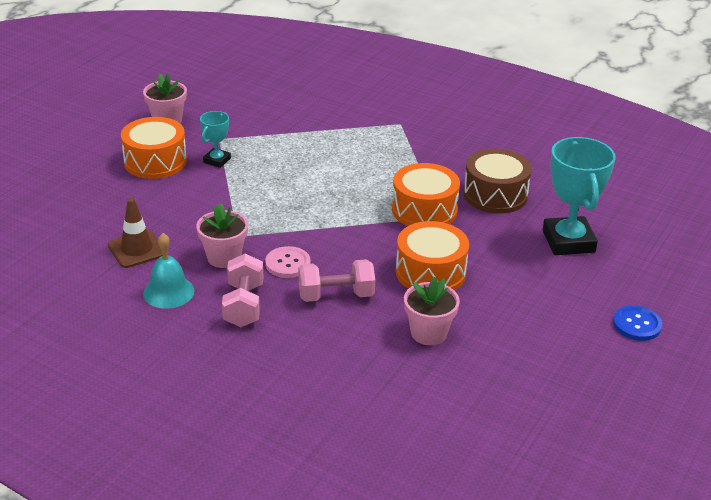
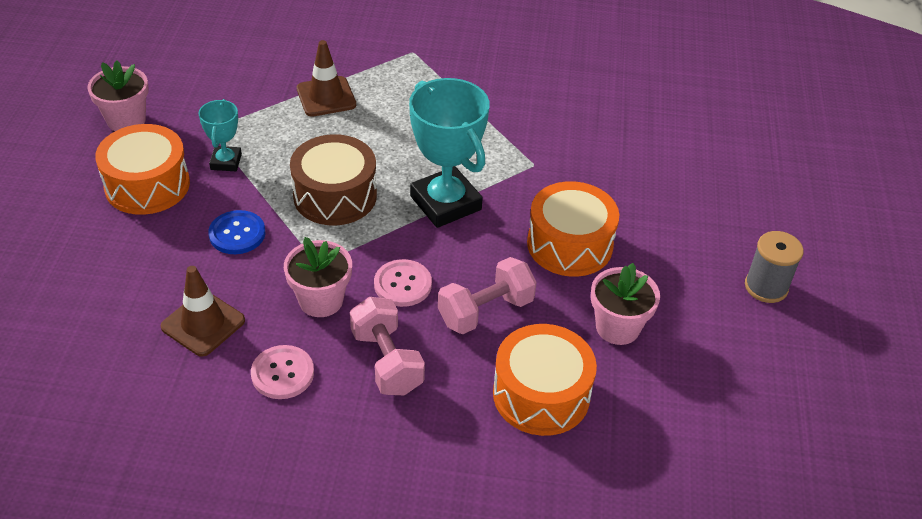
camera: 25 degrees left, 10 degrees up
(168, 292) = (282, 373): turquoise bell -> pink button
(315, 138) = (326, 97): none -> brown traffic cone
(424, 210) = (512, 162): orange drum -> orange drum (541, 394)
(495, 195) = (574, 119): brown drum -> brown drum (335, 196)
(568, 241) = (685, 158): turquoise trophy -> turquoise trophy (445, 203)
(570, 341) = (766, 287): none -> grey spool
(637, 324) = (816, 243): blue button -> blue button (237, 234)

